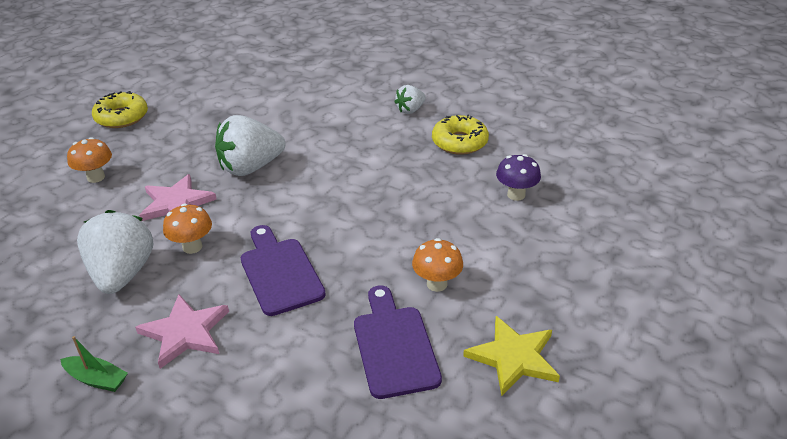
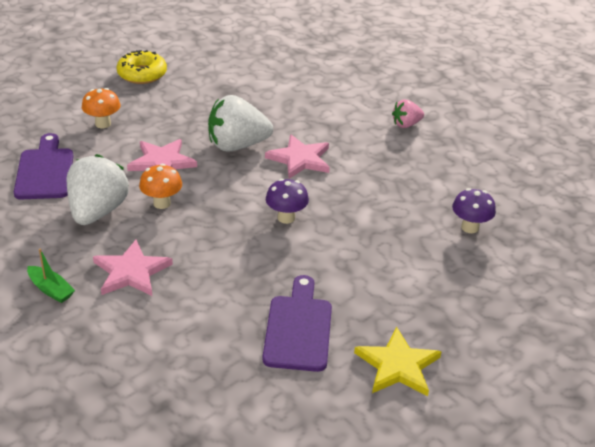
camera: 15 degrees right, 0 degrees up
(280, 272) = (227, 243): purple cutting board -> purple cutting board (45, 171)
(321, 167) = (300, 159): none -> pink star
(331, 230) = (286, 218): none -> purple mushroom
(410, 110) = (406, 124): white strawberry -> pink strawberry
(437, 284) = (358, 287): orange mushroom -> none
(459, 142) = (439, 166): yellow donut -> none

